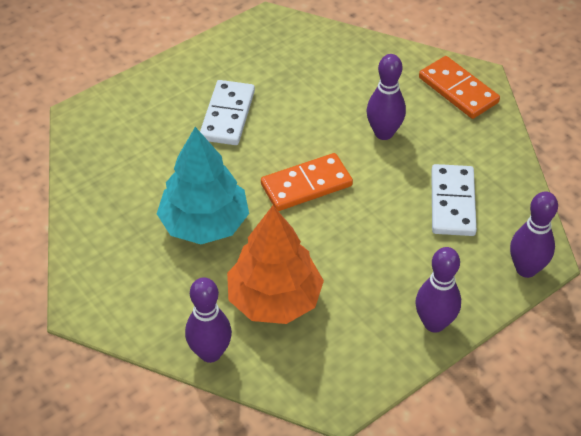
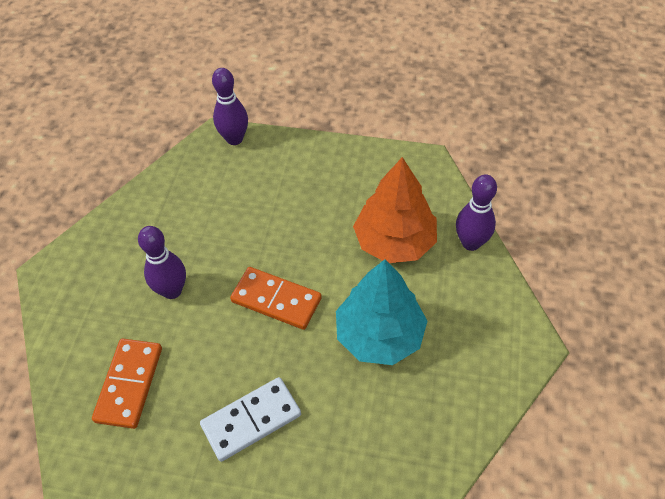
camera: 130 degrees left, 5 degrees up
(434, 323) = (323, 154): purple bowling pin -> none
(452, 202) = (210, 205): white domino -> none
(458, 90) = (76, 276): orange domino -> orange domino (129, 384)

